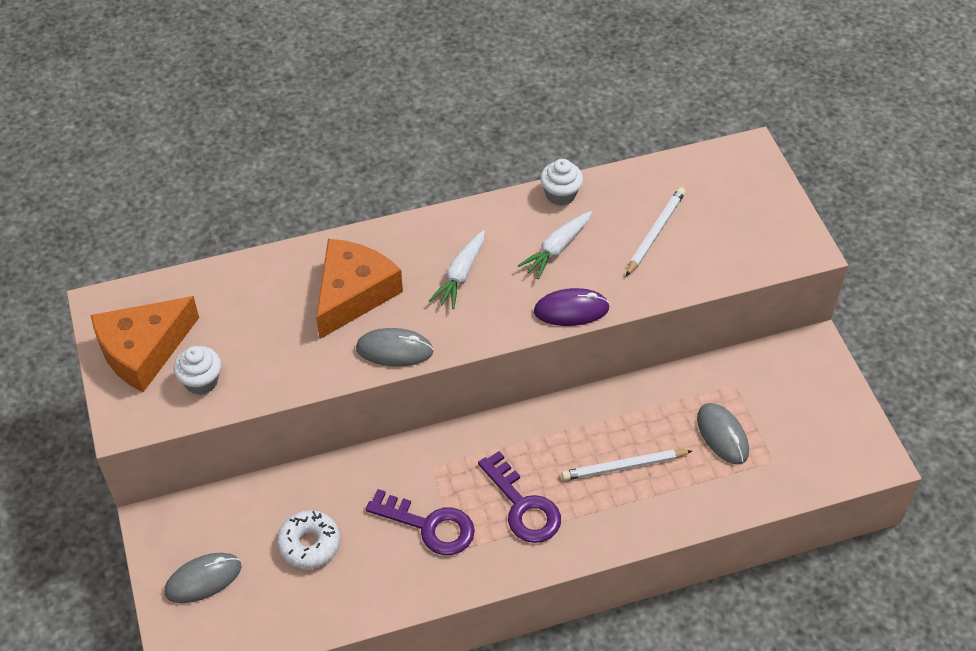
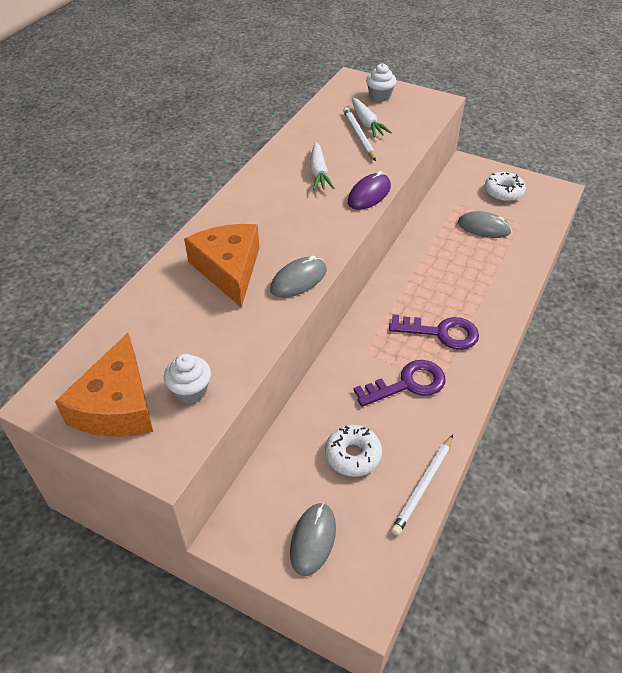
camera: 45 degrees left, 5 degrees down
(460, 275) = (282, 218): white carrot -> white carrot (367, 123)
(560, 195) = (283, 148): white cupcake -> white cupcake (380, 96)
(624, 466) = (461, 275): white pencil -> white pencil (423, 486)
(807, 412) = (503, 192): none -> white donut

